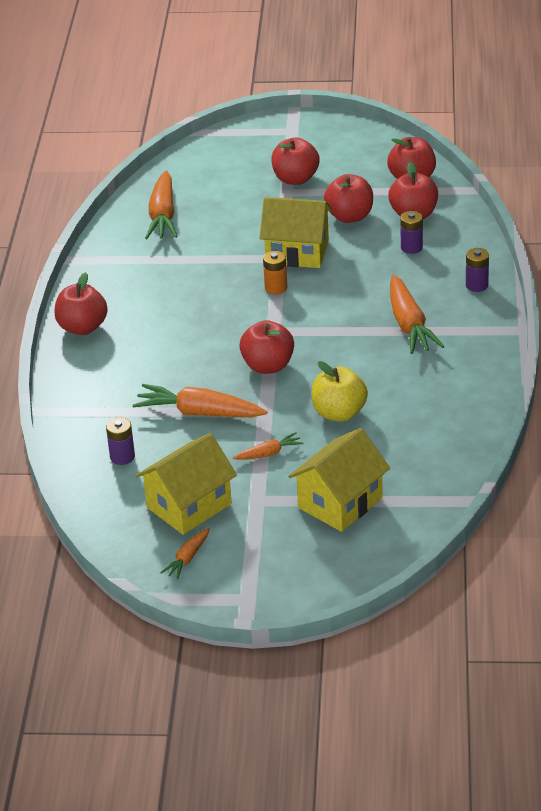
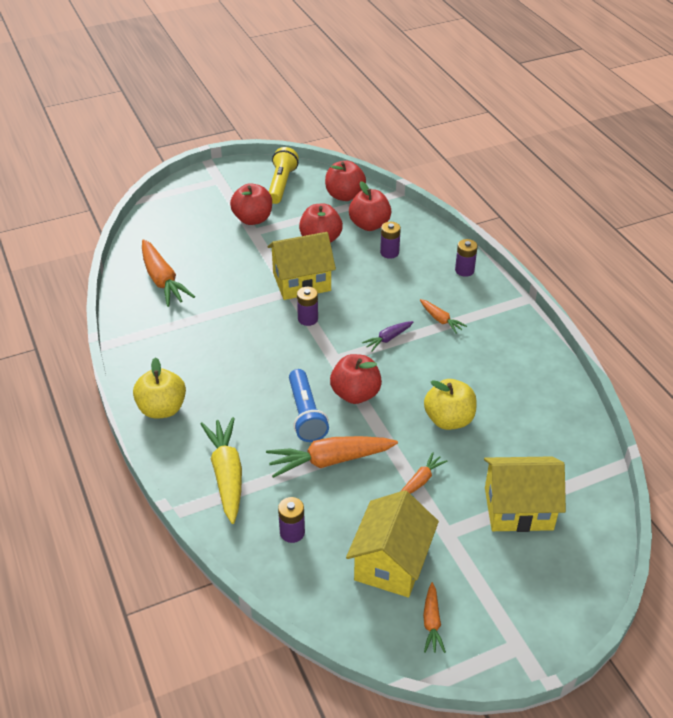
camera: 30 degrees left, 5 degrees up
(82, 327) = (162, 409): red apple -> yellow apple
(100, 396) = (227, 474): none -> yellow carrot
(207, 369) = (305, 414): none -> blue flashlight
(276, 288) = (308, 319): orange battery -> purple battery
(340, 327) = (388, 339): none -> purple carrot
(340, 503) = (518, 509): yellow house -> yellow house turned 75 degrees clockwise
(353, 150) = (281, 184): none -> yellow flashlight
(409, 324) = (440, 320): orange carrot -> orange carrot, size x0.52

